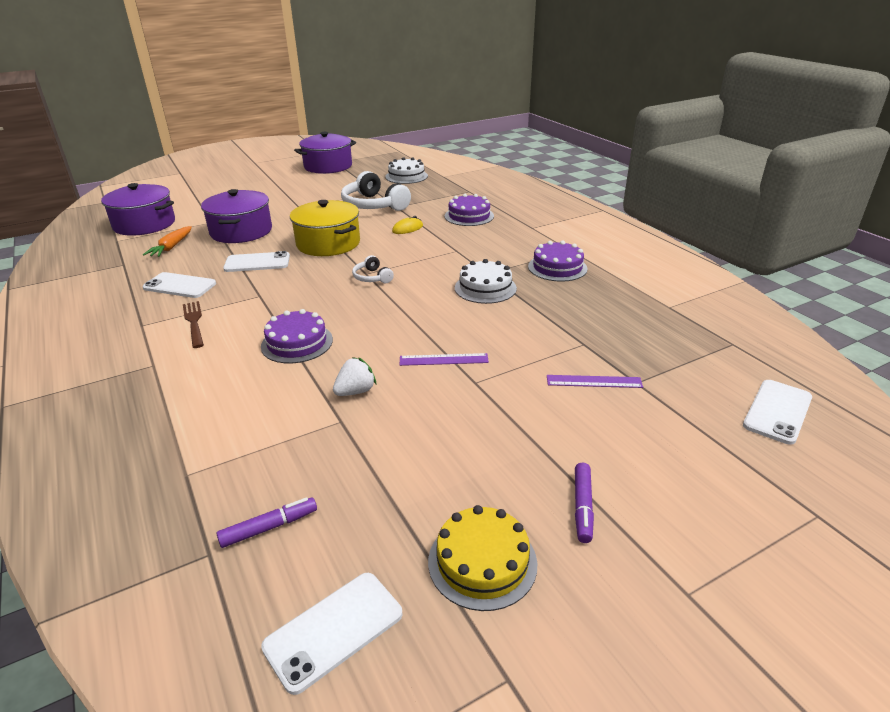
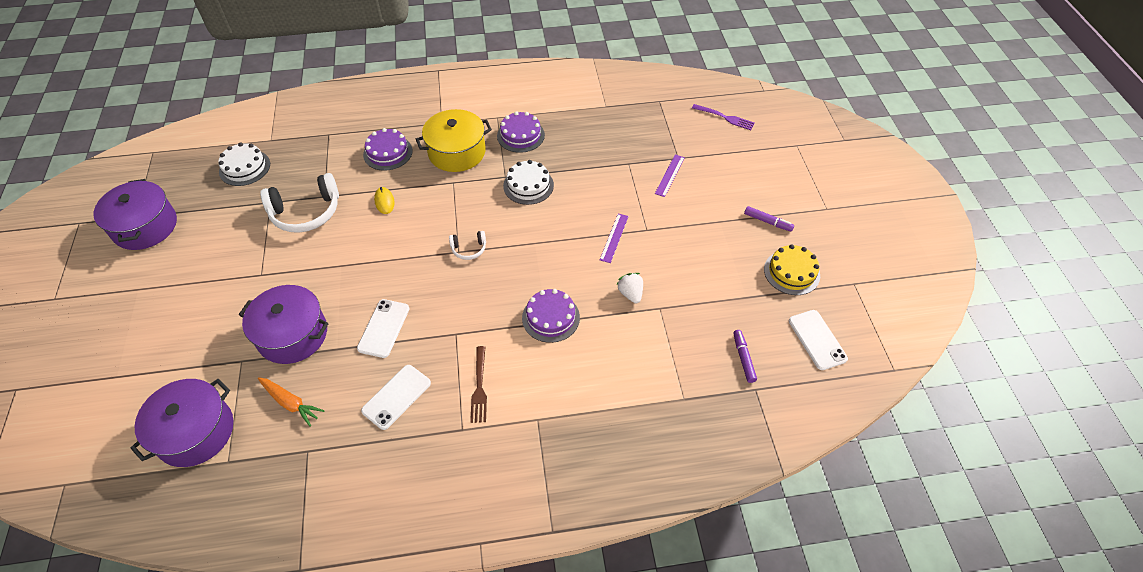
camera: 70 degrees left, 20 degrees up
(194, 322) = (479, 387): brown fork -> brown fork turned 90 degrees counterclockwise
(328, 243) = (377, 266): yellow pot -> yellow pot (457, 152)
(777, 411) = (725, 117): white phone -> purple fork

